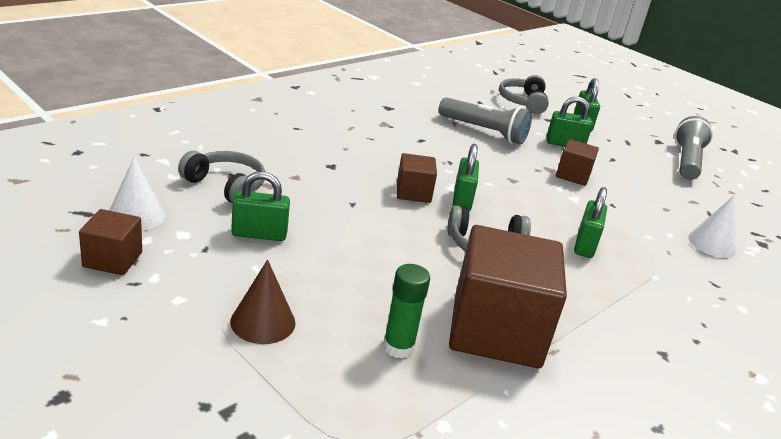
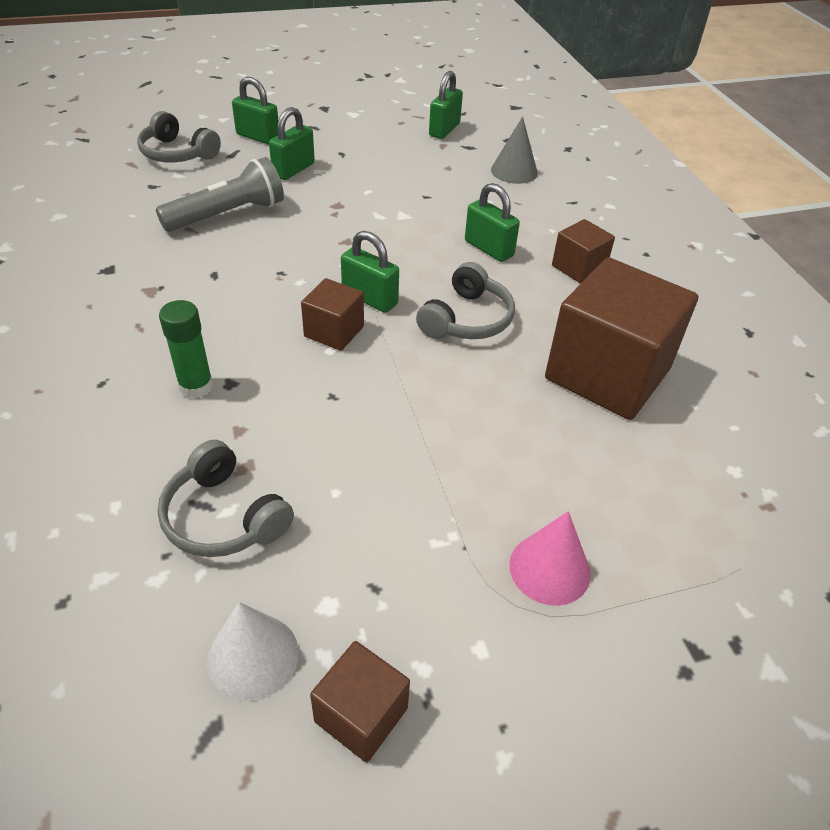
camera: 60 degrees left, 15 degrees up
(226, 186) = (224, 517): grey headphones -> grey headphones turned 105 degrees counterclockwise
(259, 234) = (364, 515): green padlock -> green padlock (444, 130)
(263, 322) = (549, 569): brown cone -> pink cone
(398, 347) = (618, 460): green glue stick -> green glue stick (196, 386)
(573, 175) = (360, 195): brown cube -> brown cube (578, 268)
(687, 161) = (372, 111): grey flashlight -> none
(712, 243) = (514, 171): white cone -> grey cone

